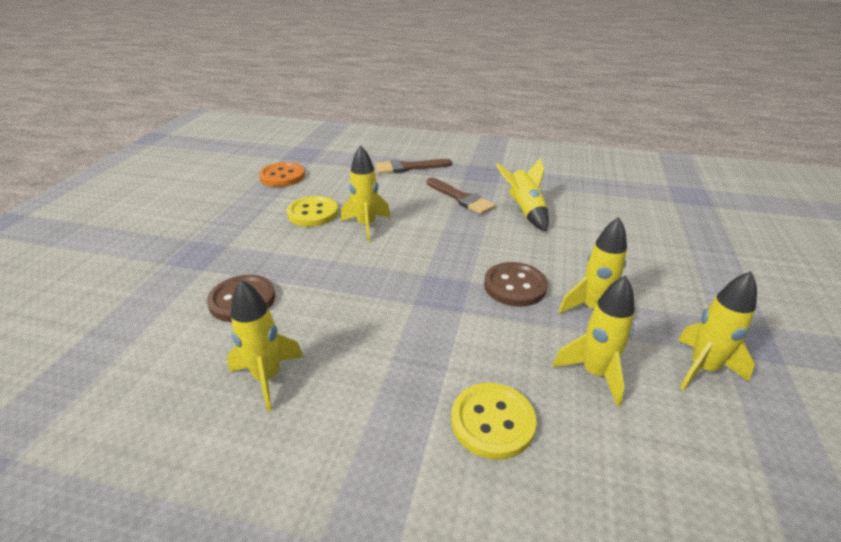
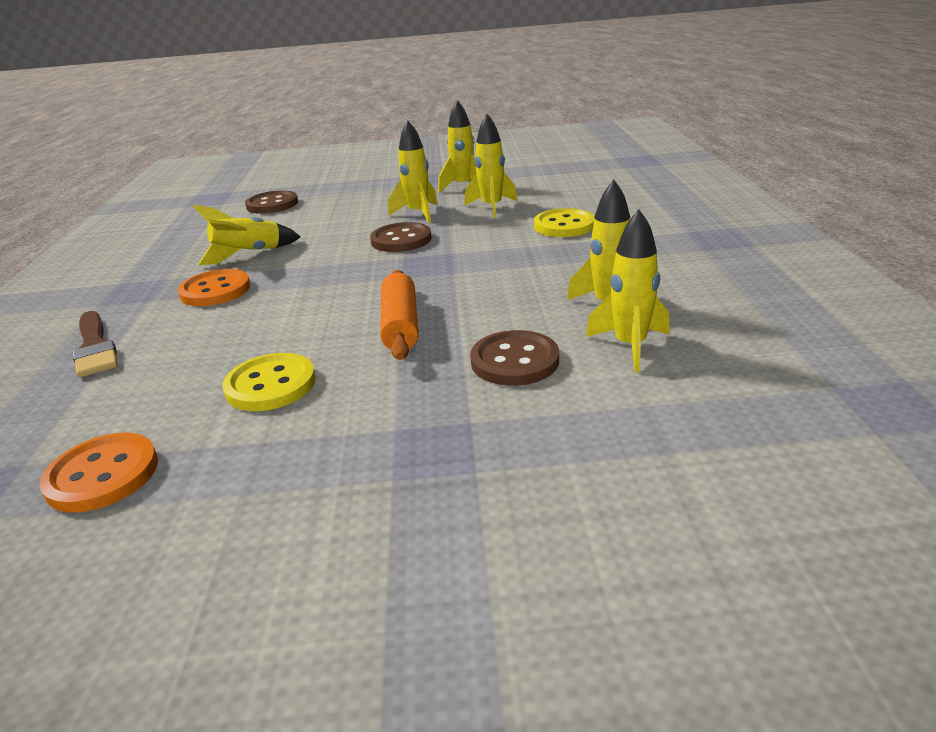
camera: 105 degrees left, 5 degrees down
(340, 262) = (401, 325): none -> orange rolling pin
(366, 226) = (303, 332): yellow rocket -> yellow rocket (630, 346)
(461, 198) = (215, 290): brown brush -> orange button
(660, 224) = (272, 204): none -> brown button

